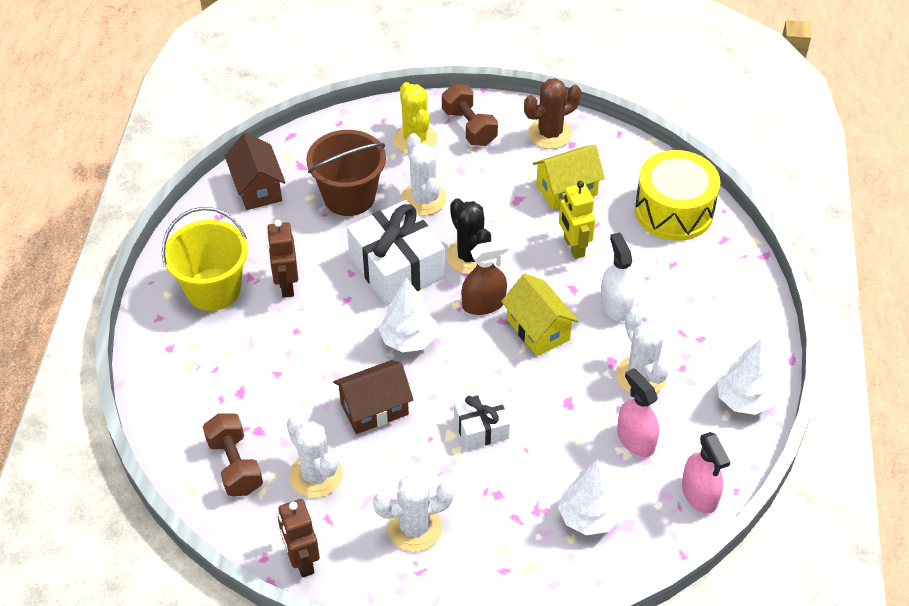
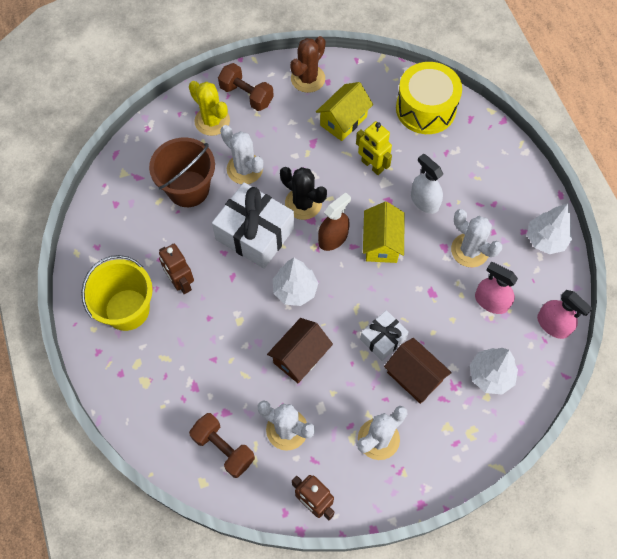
camera: 25 degrees left, 15 degrees up
(257, 188) = (114, 209): brown house -> brown house (414, 376)
(538, 329) = (381, 243): yellow house -> yellow house turned 60 degrees clockwise

